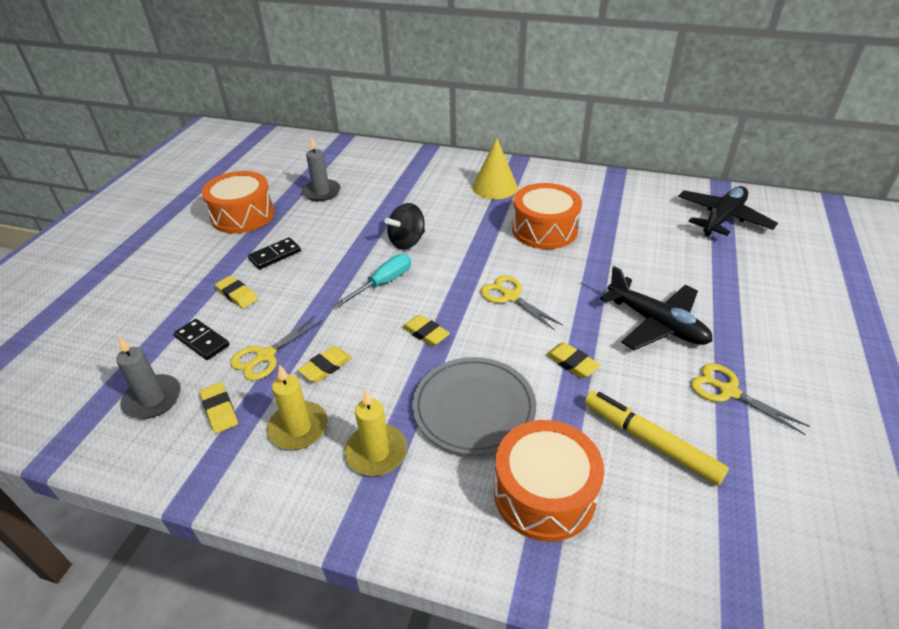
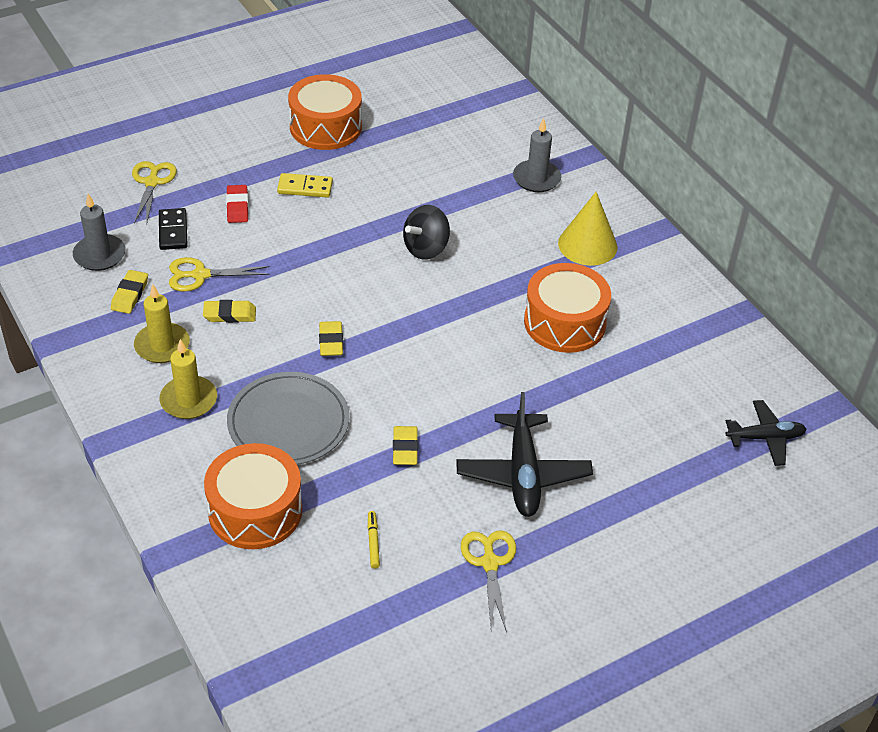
camera: 40 degrees right, 5 degrees up
(237, 295) = (237, 207): yellow eraser -> red eraser
(275, 255) = (305, 187): black domino -> yellow domino
(321, 192) = (419, 144): grey candle -> grey candle (536, 178)
(384, 282) = (357, 274): turquoise screwdriver -> none
(407, 241) = (426, 248): black spinning top -> black spinning top turned 45 degrees counterclockwise
(510, 297) = (438, 361): yellow scissors -> yellow scissors (152, 182)
(650, 441) = (373, 542): yellow marker -> yellow marker, size x0.44
(722, 219) = (765, 438): black plane -> black plane, size x0.64

